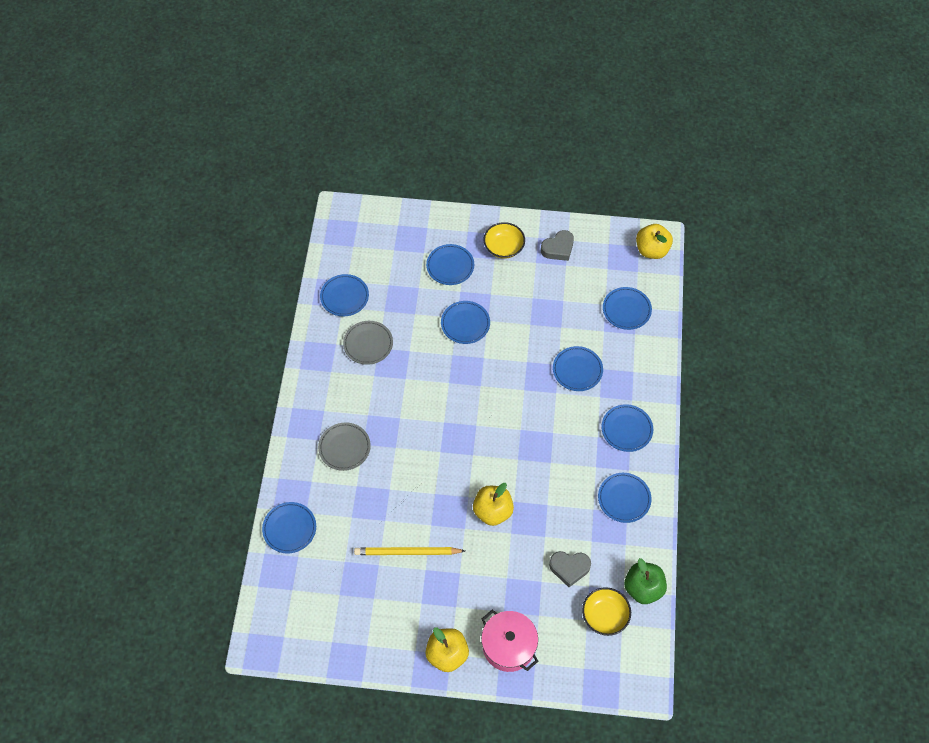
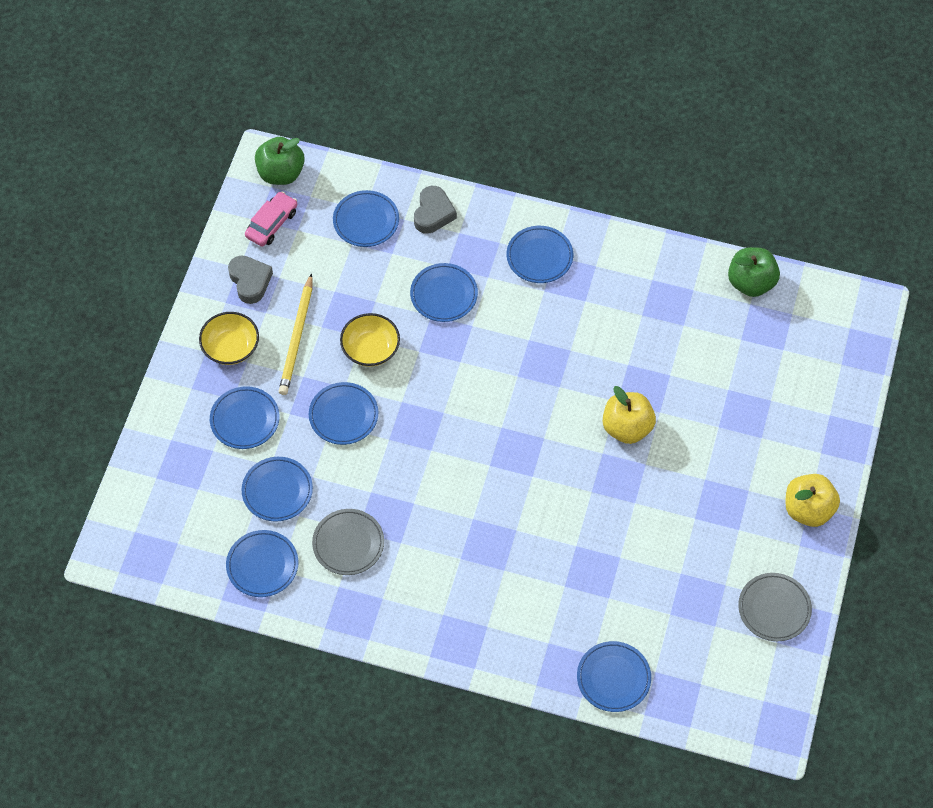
camera: 80 degrees left, 0 degrees up
(344, 447) = (505, 594): grey plate -> grey plate (774, 608)
(407, 552) = (668, 536): yellow pencil -> yellow pencil (297, 338)
(508, 645) = (805, 439): pink pot -> none
(569, 568) = (715, 355): grey heart -> grey heart (433, 213)
(605, 615) = (780, 329): yellow bowl -> yellow bowl (370, 349)
(608, 252) = (272, 224): none -> pink car
(624, 498) = (633, 279): blue plate -> blue plate (277, 491)
(651, 250) = (281, 173): yellow apple -> green apple

